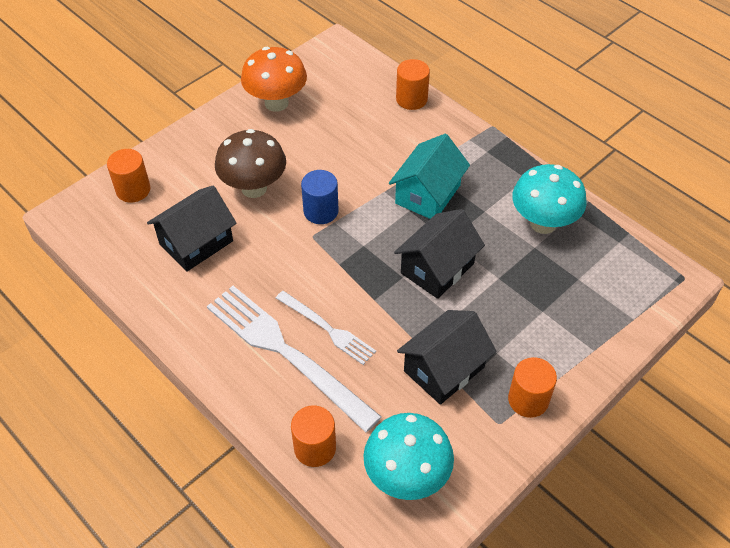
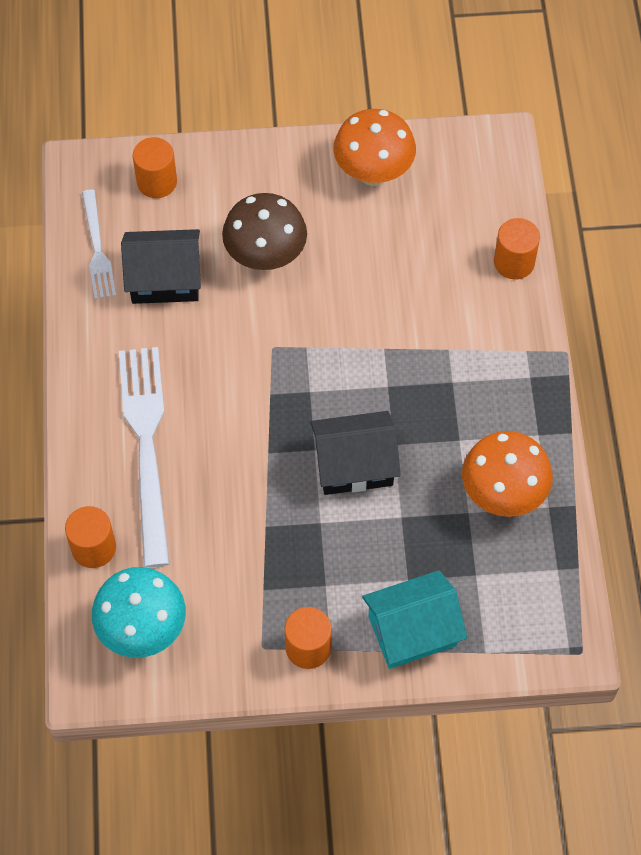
camera: 40 degrees right, 10 degrees up
(321, 211) = (304, 327): blue cylinder -> none
(327, 329) = (201, 450): white fork -> white fork (97, 249)
(428, 194) = (422, 382): turquoise house -> turquoise house (412, 631)
(444, 369) = (264, 564): black house -> none
(543, 223) = (503, 494): turquoise mushroom -> orange mushroom

